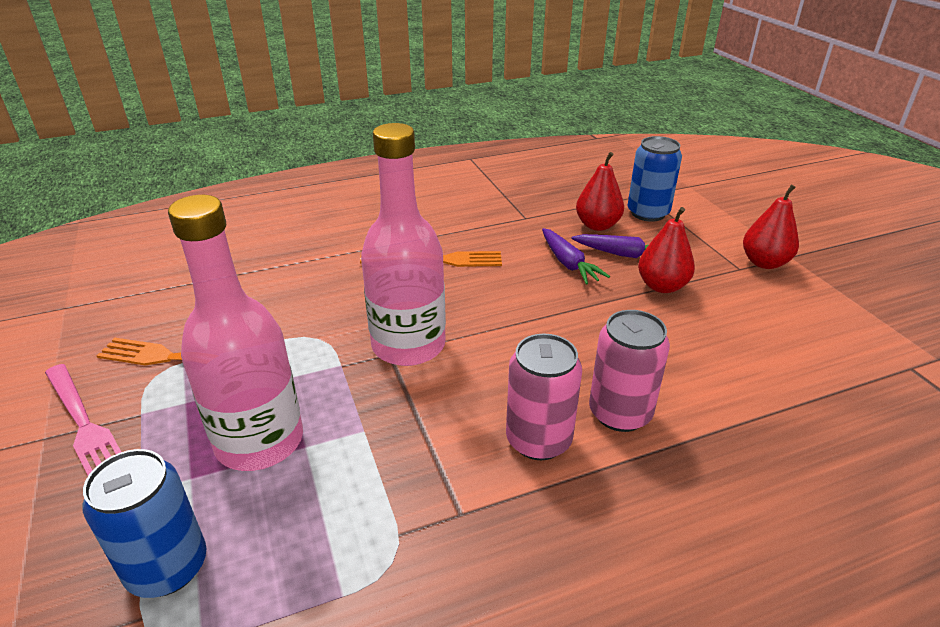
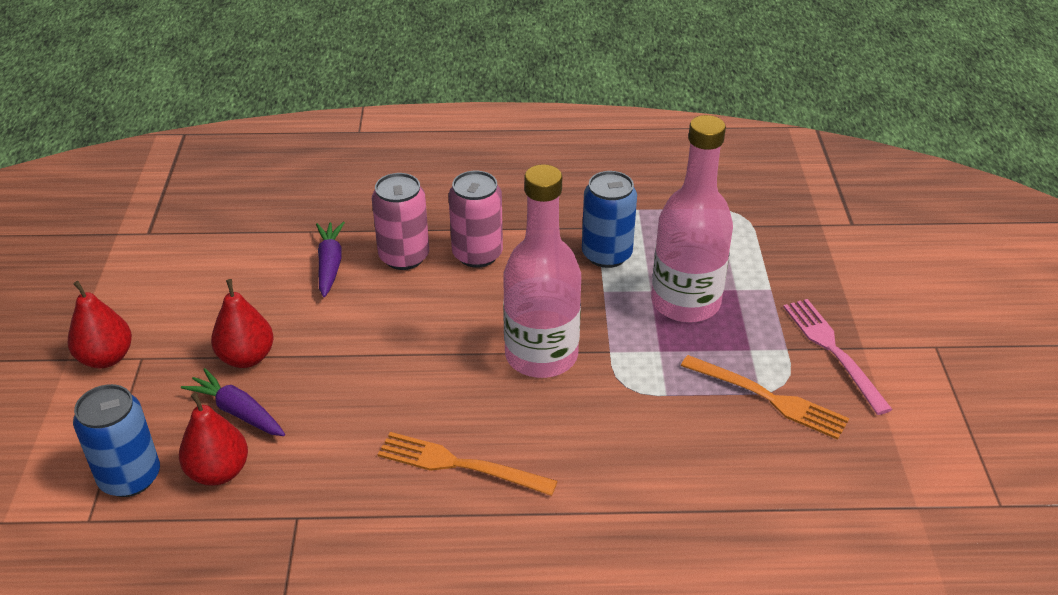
camera: 160 degrees left, 5 degrees up
(167, 567) = (742, 243): blue can -> blue can (606, 254)
(568, 263) = (313, 416): purple carrot -> purple carrot (330, 265)

